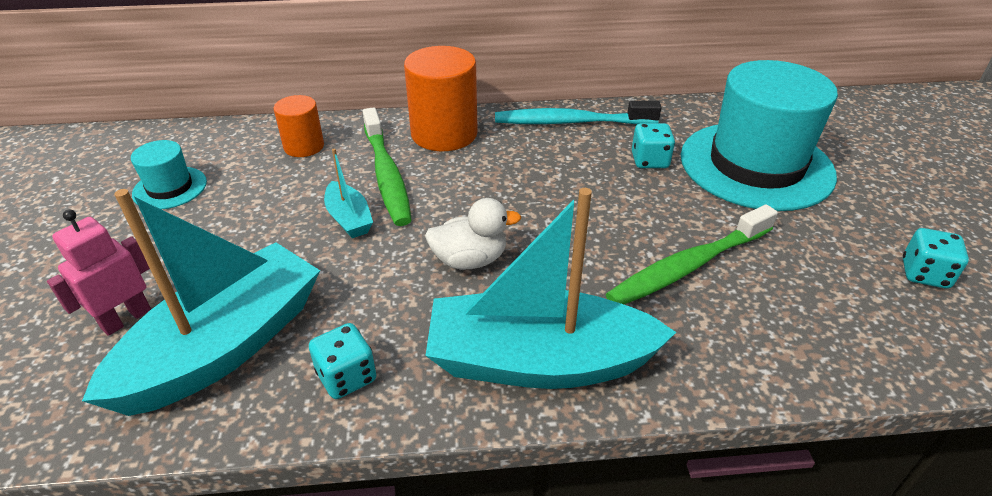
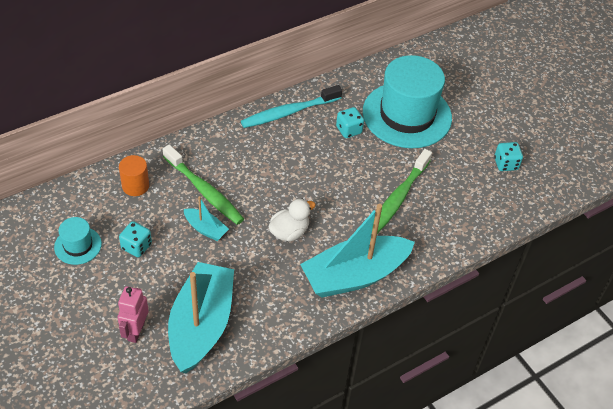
camera: 30 degrees left, 10 degrees up
(347, 377) = (272, 316): turquoise dice -> turquoise dice (136, 246)
(444, 134) = (217, 147): orange cylinder -> none

